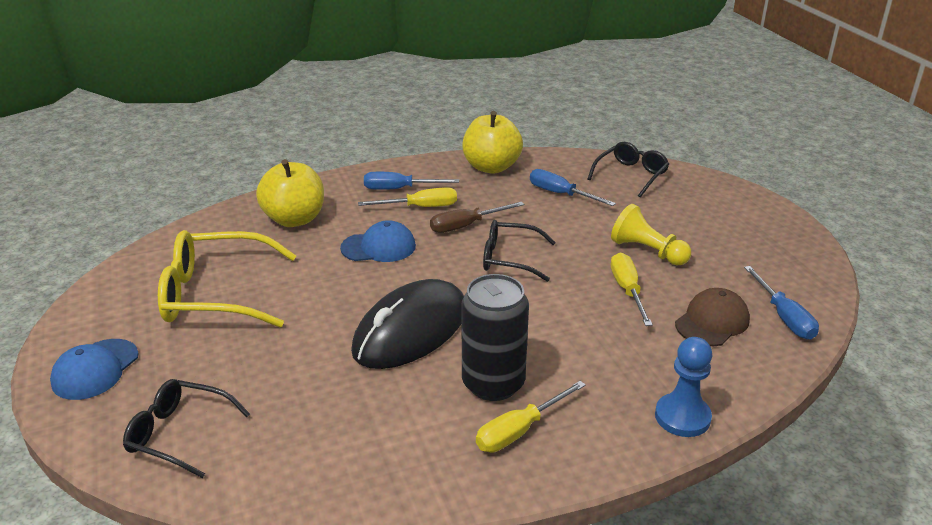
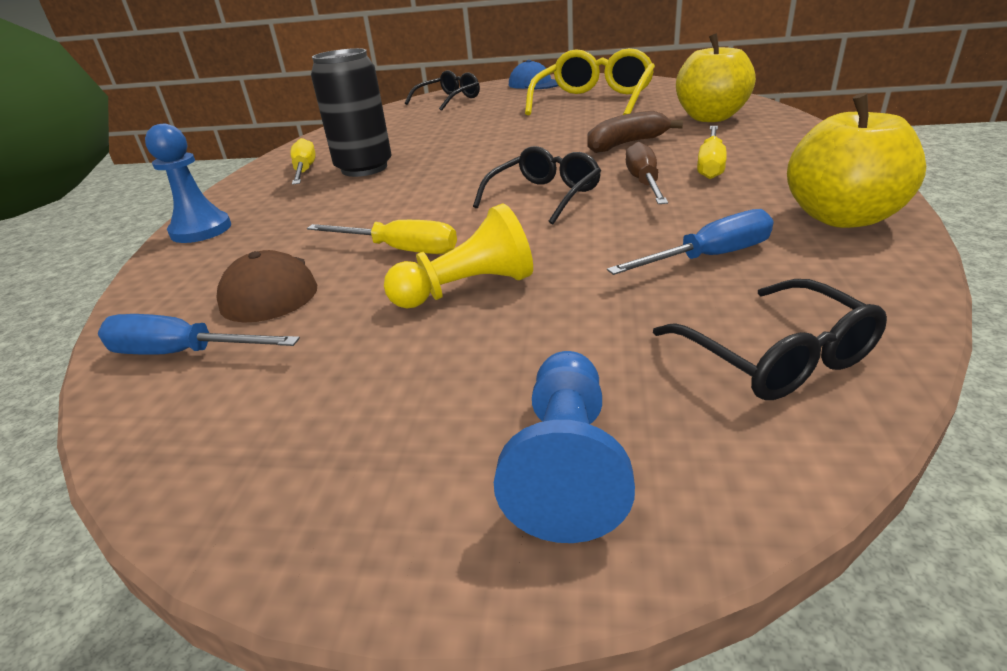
camera: 120 degrees right, 0 degrees up
(378, 247) = (625, 144): blue cap -> brown banana
(399, 189) = (770, 158): blue screwdriver -> none
(411, 330) = (471, 149): black mouse -> none
(724, 201) = (567, 465): none -> blue pawn

